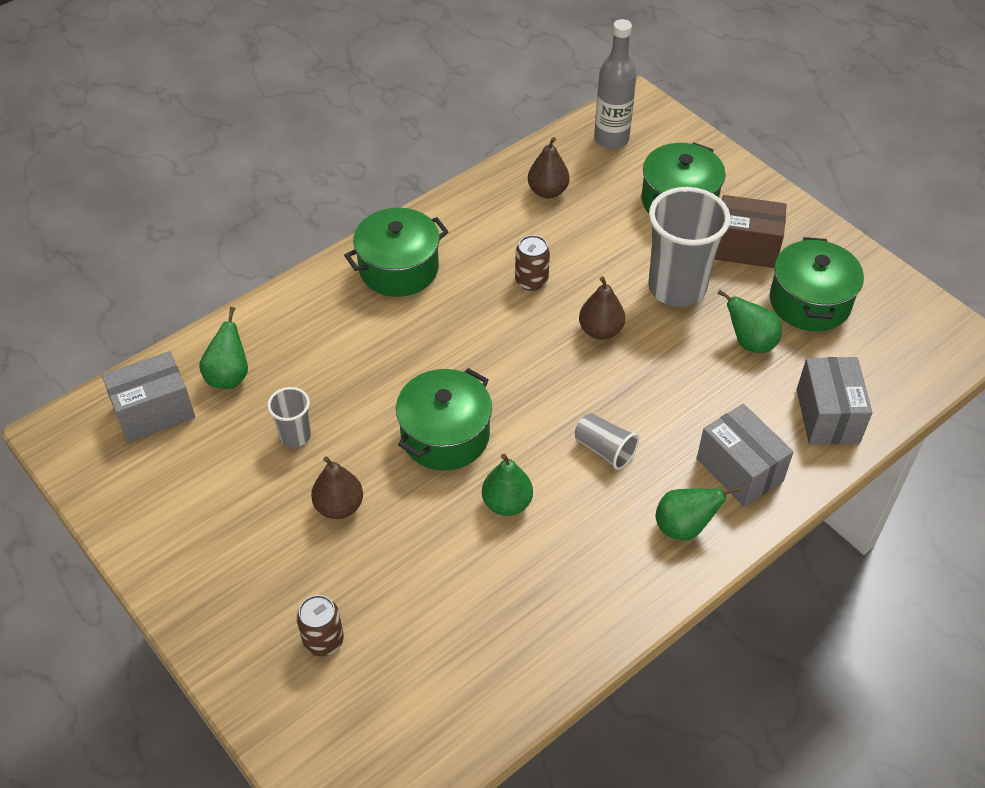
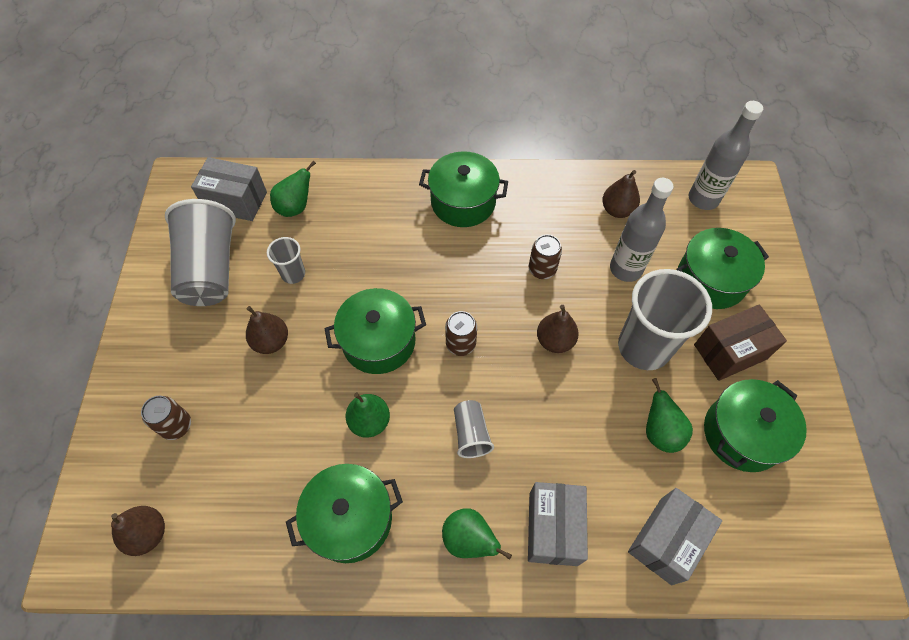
camera: 40 degrees right, 10 degrees up
(199, 489) = (210, 269): none -> grey cup
(398, 741) = (148, 534): none -> brown pear
(522, 387) = (460, 344): none -> brown can
(571, 587) = (350, 519): none -> green pot
(602, 235) = (625, 269): none -> grey bottle
(745, 247) = (730, 352): brown box -> brown box turned 75 degrees counterclockwise

